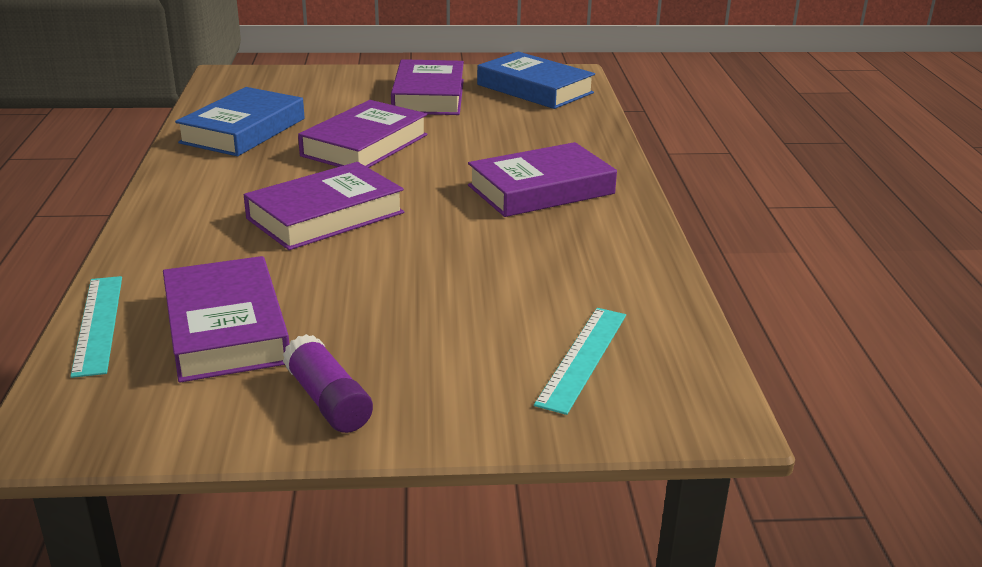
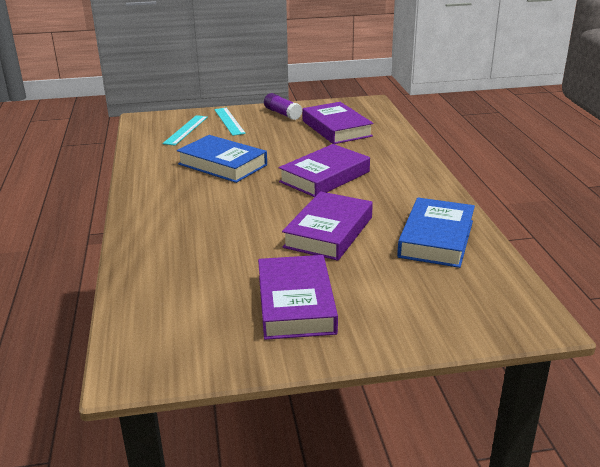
camera: 175 degrees right, 0 degrees up
(98, 324) = (391, 126): turquoise ruler -> turquoise ruler (229, 121)
(534, 89) = (181, 330): blue book -> blue book (222, 164)
(541, 190) = (192, 204): purple book -> none

